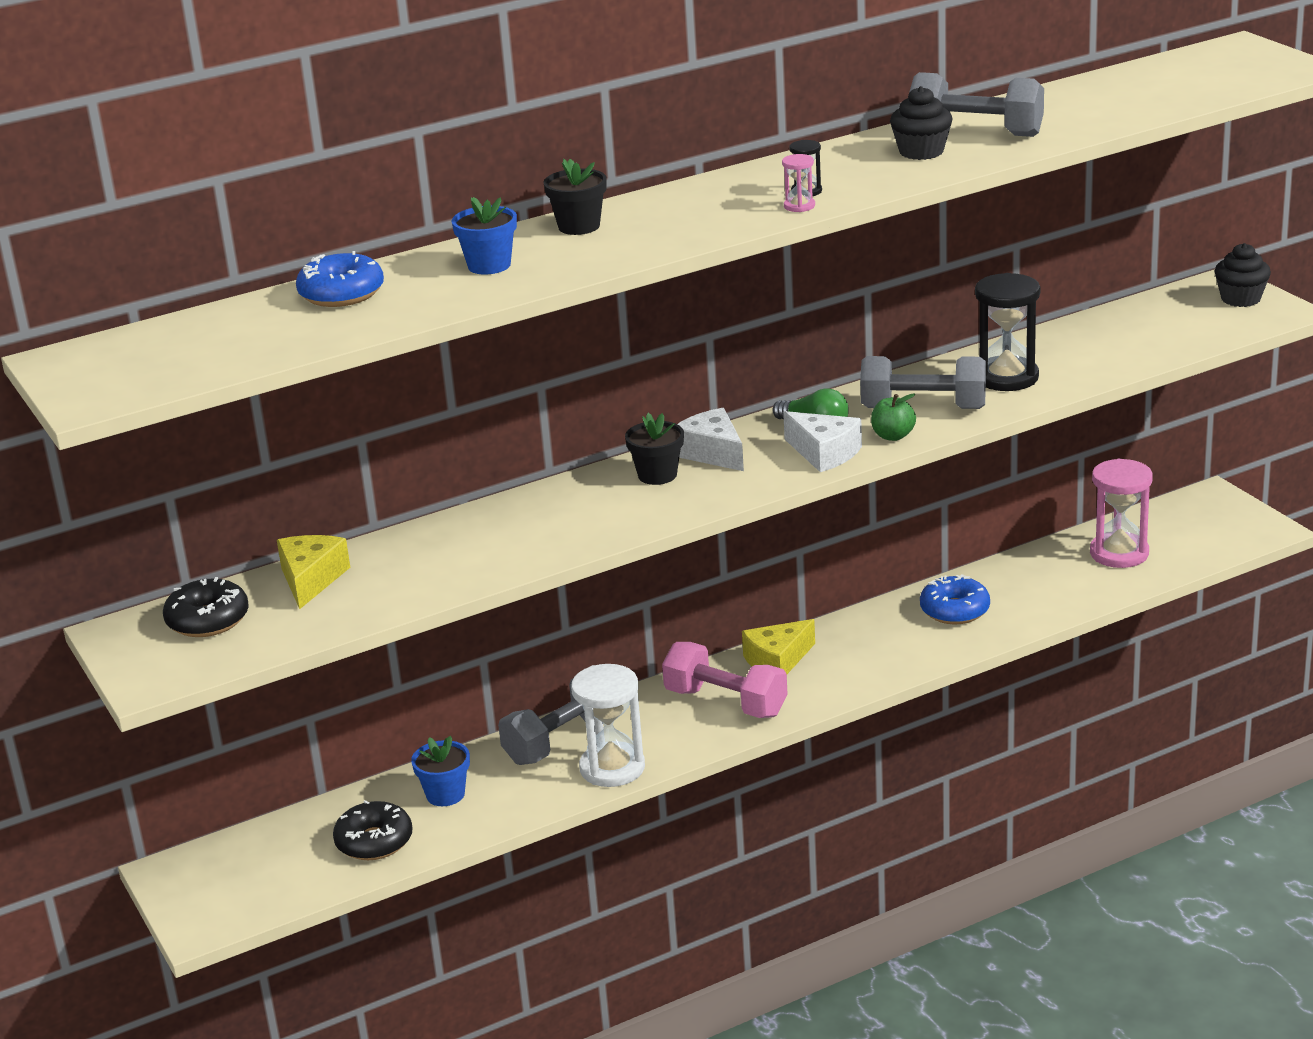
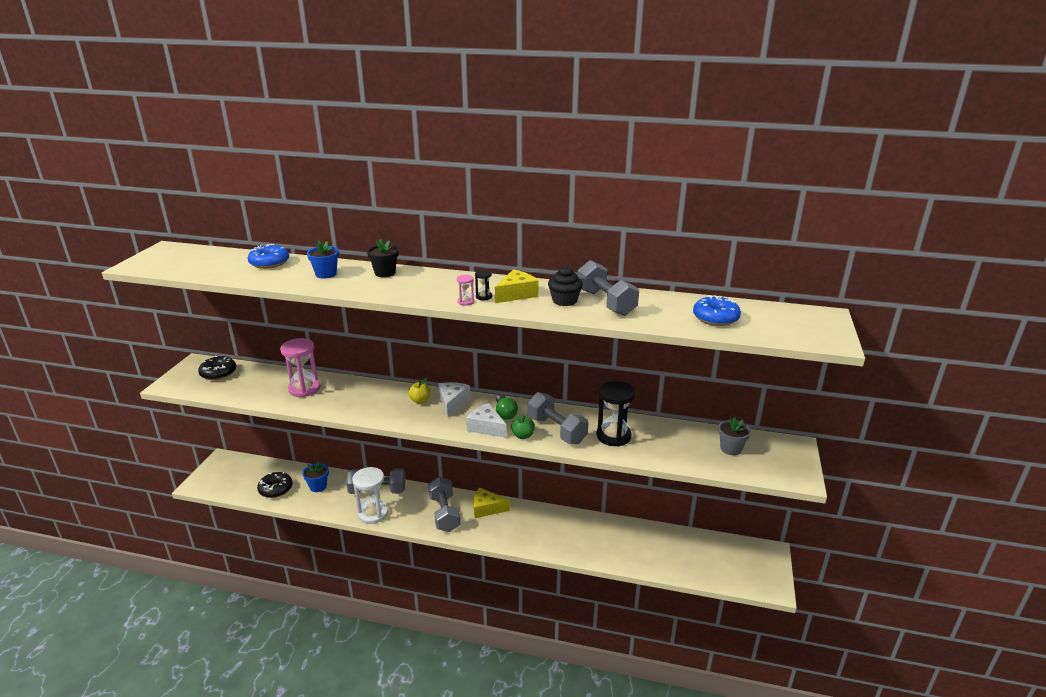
camera: 40 degrees right, 0 degrees up
(311, 579) = (265, 376): yellow cheese -> yellow cheese (516, 294)
(657, 475) = (420, 400): black flower pot -> yellow apple
(726, 702) = (444, 513): pink dumbbell -> grey dumbbell
(824, 453) = (486, 427): white cheese -> white cheese turned 135 degrees clockwise
(954, 610) = (579, 532): blue donut -> blue donut (715, 318)
(1119, 553) = (685, 552): pink hourglass -> pink hourglass (304, 388)
(1163, 321) = (731, 448): none -> grey flower pot
(1240, 299) = (789, 459): black cupcake -> none

